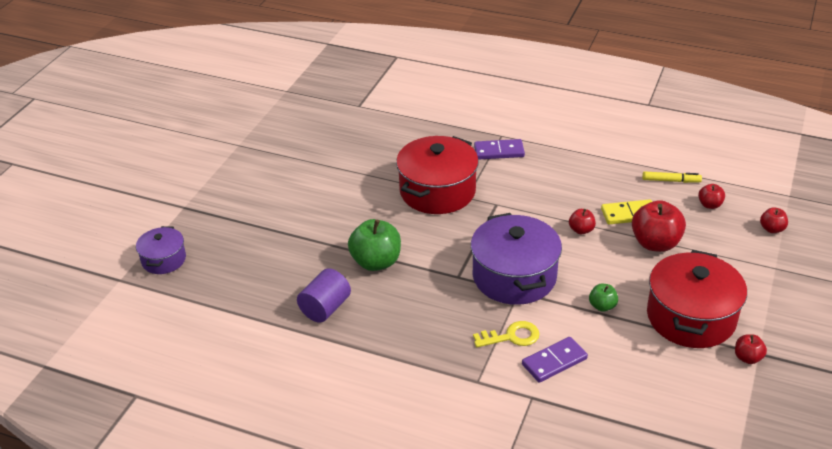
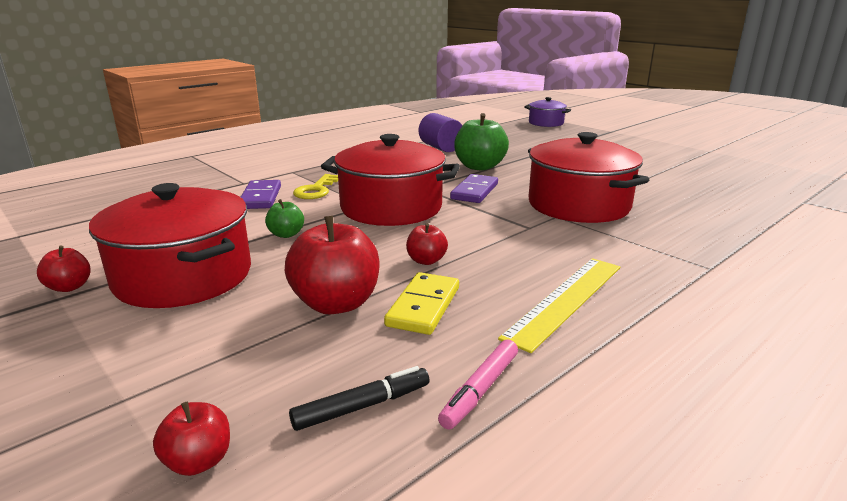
camera: 115 degrees right, 15 degrees down
(499, 151) = (659, 255): purple domino -> purple domino (474, 191)
(514, 276) = (391, 208): purple pot -> red pot
(580, 173) = (565, 300): none -> yellow ruler
(671, 181) = (480, 390): yellow marker -> pink marker
(709, 205) = (362, 406): red apple -> black marker

